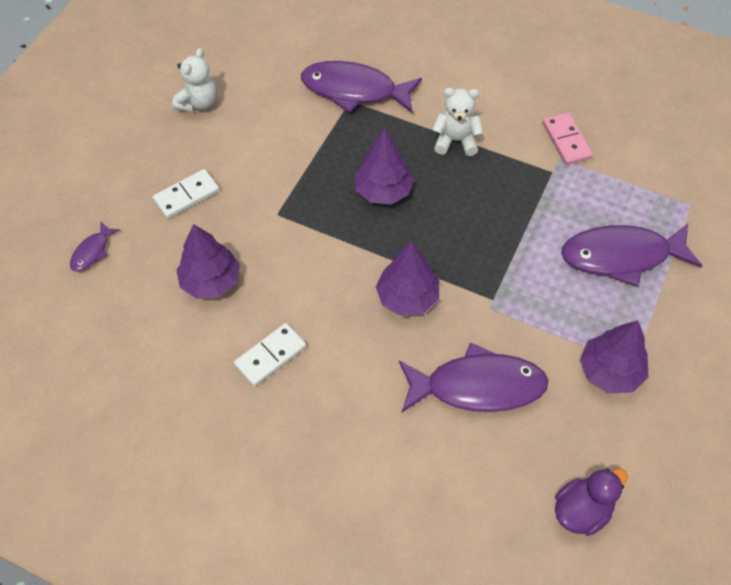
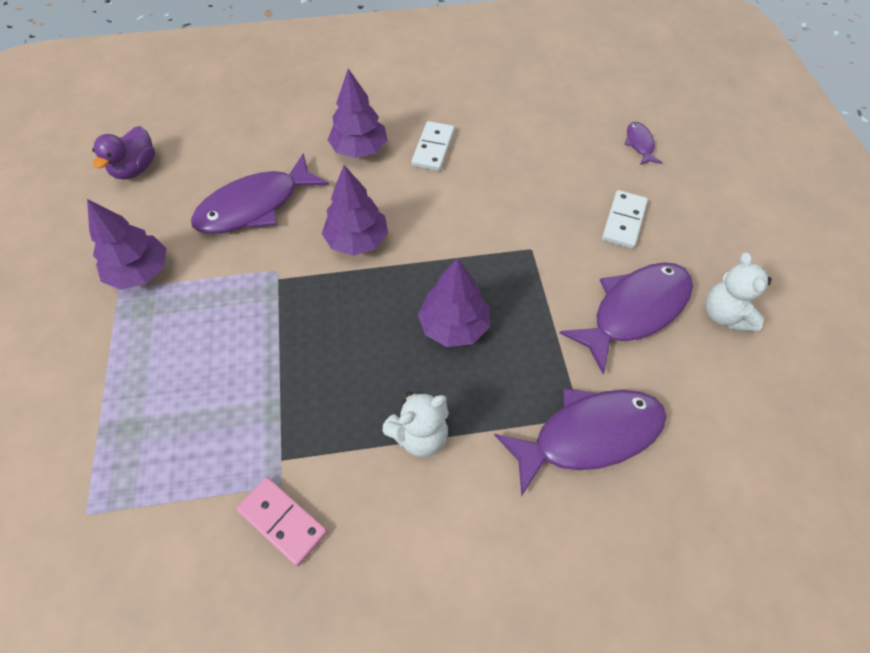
camera: 145 degrees right, 0 degrees up
(211, 281) = (528, 171): purple tree -> purple tree (359, 149)
(621, 256) = (159, 392): purple fish -> purple fish (634, 311)

